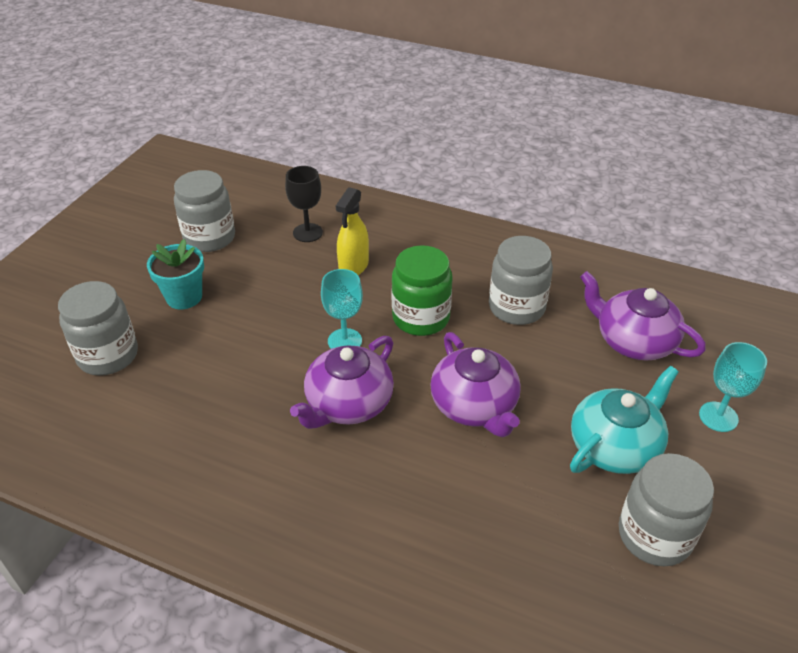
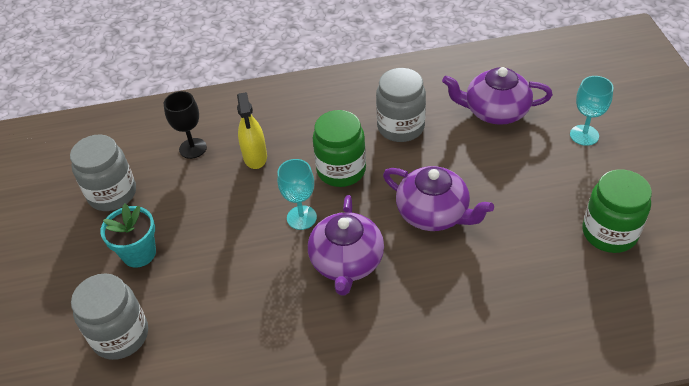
camera: 30 degrees left, 5 degrees up
(615, 446) = (542, 189): turquoise teapot -> none
(654, 535) = (609, 233): grey jar -> green jar

